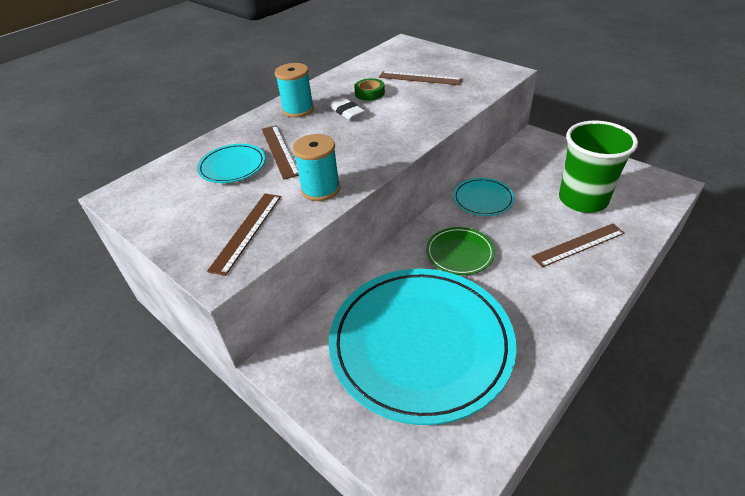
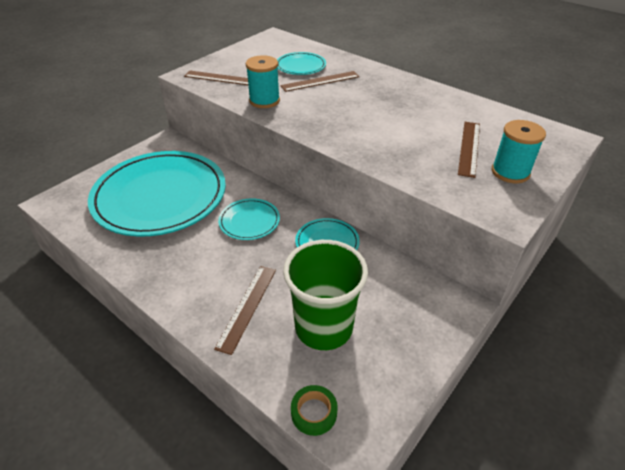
camera: 85 degrees right, 0 degrees up
(298, 110) = (388, 84): turquoise spool -> turquoise spool (510, 172)
(346, 112) = (386, 107): white eraser -> none
(369, 93) = (426, 118): green tape -> green tape (314, 413)
(459, 253) = (249, 221): green plate -> turquoise plate
(578, 245) = (247, 307): brown ruler -> brown ruler turned 45 degrees clockwise

